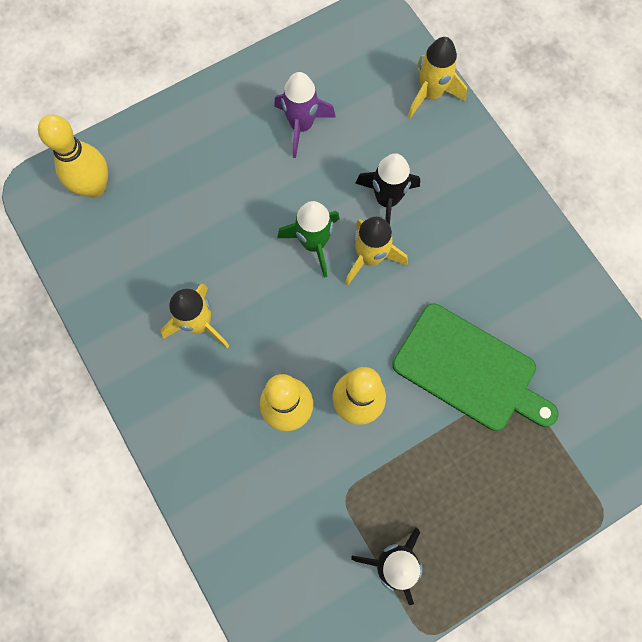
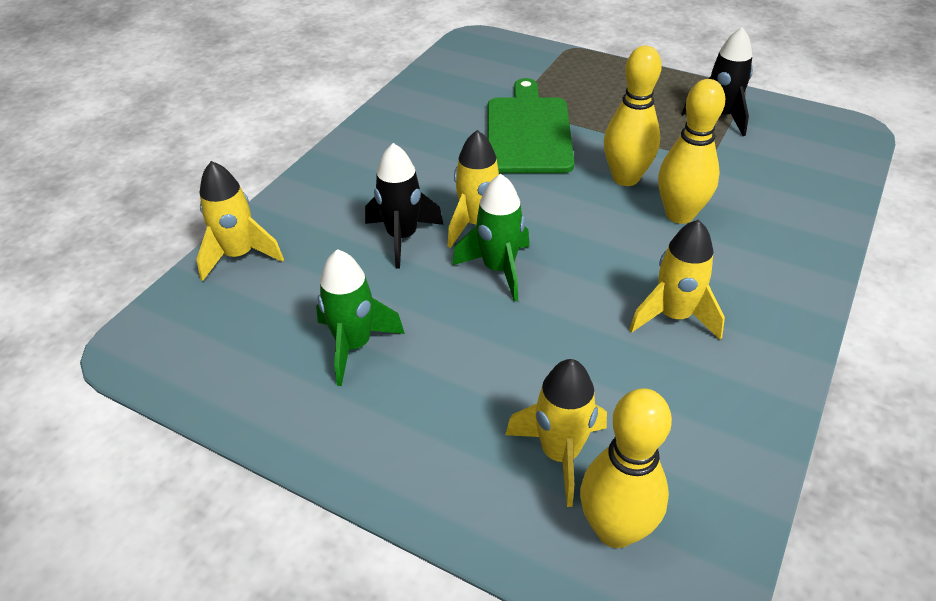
camera: 120 degrees left, 30 degrees down
(152, 189) = (560, 454): none -> yellow rocket
(301, 126) = (354, 345): purple rocket -> green rocket

